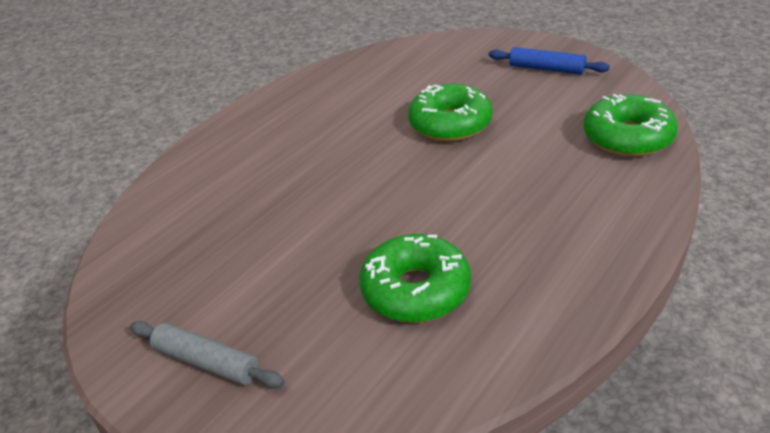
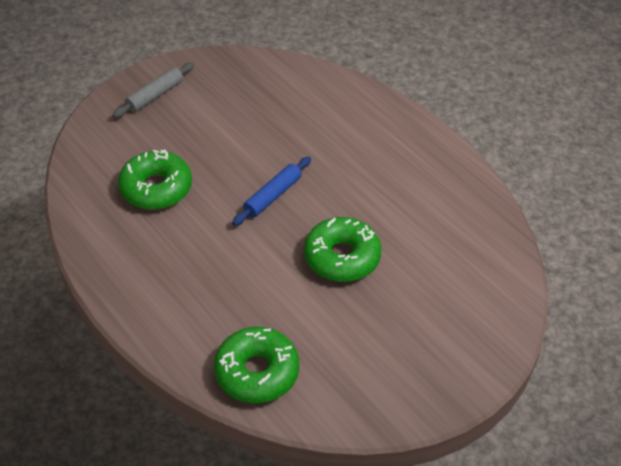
camera: 100 degrees right, 10 degrees up
(546, 69) = (411, 363): blue rolling pin -> blue rolling pin (273, 196)

